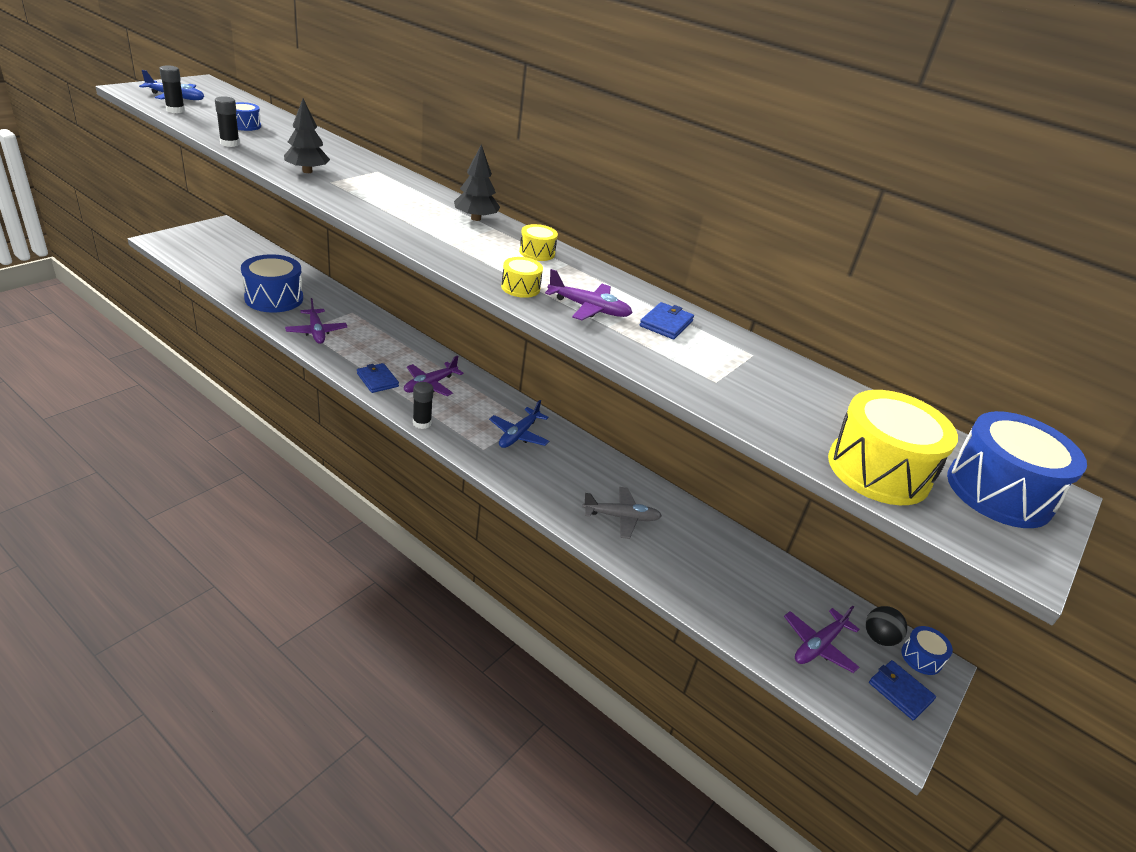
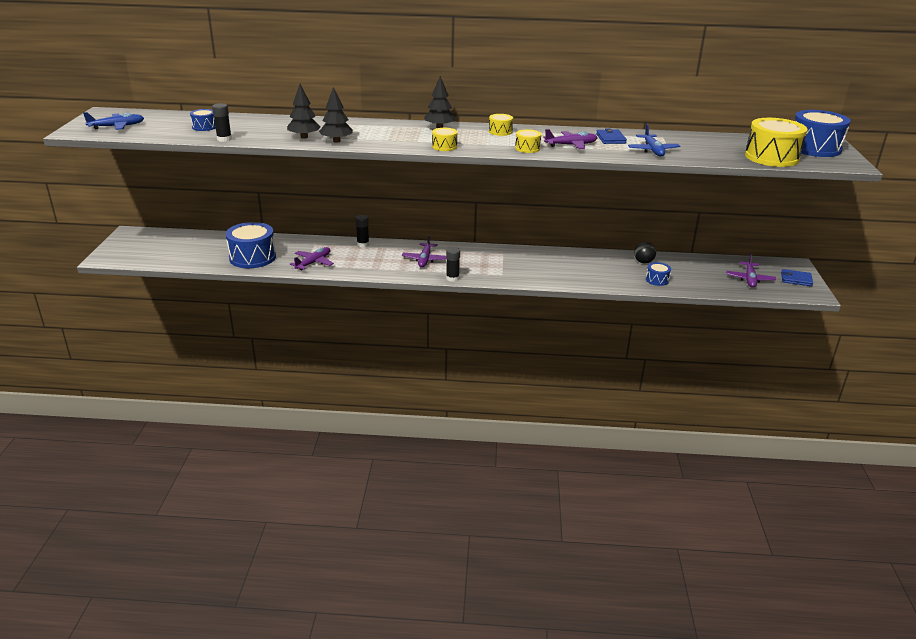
camera: 30 degrees left, 5 degrees down
(175, 110) = (139, 133): black glue stick -> black glue stick (363, 244)
(316, 332) = (313, 263): purple plane -> purple plane turned 90 degrees counterclockwise
(327, 188) = (336, 141): none -> black tree
(377, 380) = (393, 270): blue wallet -> none
(425, 242) = (444, 146): none -> yellow drum
(519, 435) = (508, 261): blue plane -> blue plane (653, 150)
(621, 517) = (608, 272): grey plane -> none
(878, 638) = (765, 265): black ball -> black ball (643, 262)
(921, 658) = (788, 264): blue drum -> blue drum (657, 280)

